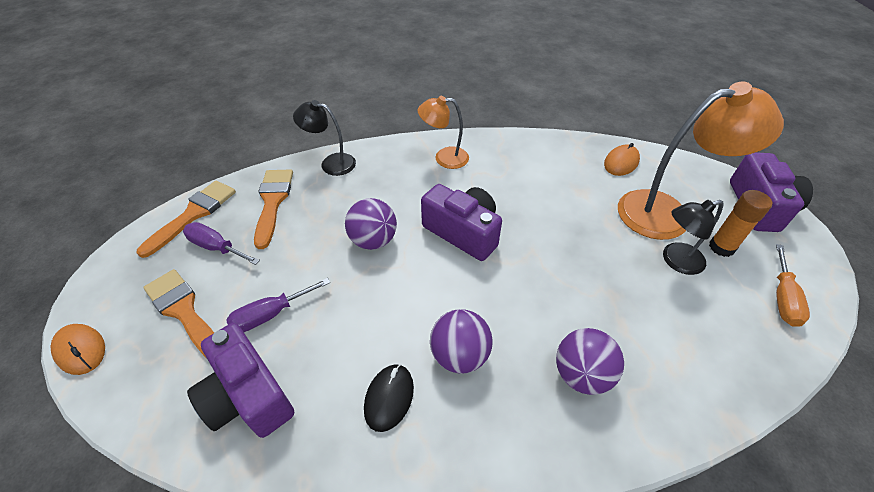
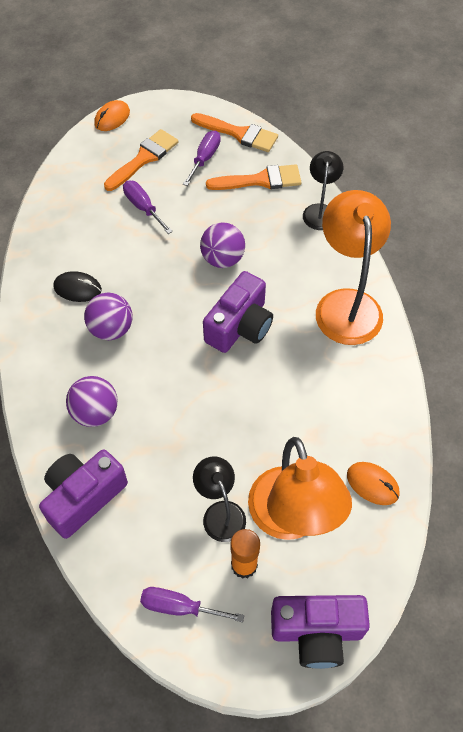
camera: 85 degrees right, 10 degrees up
(248, 395) = (80, 211): purple camera -> purple camera (83, 497)
(444, 158) = (346, 304): orange lamp -> orange lamp, size x1.82
(782, 298) = (179, 607): orange screwdriver -> purple screwdriver

